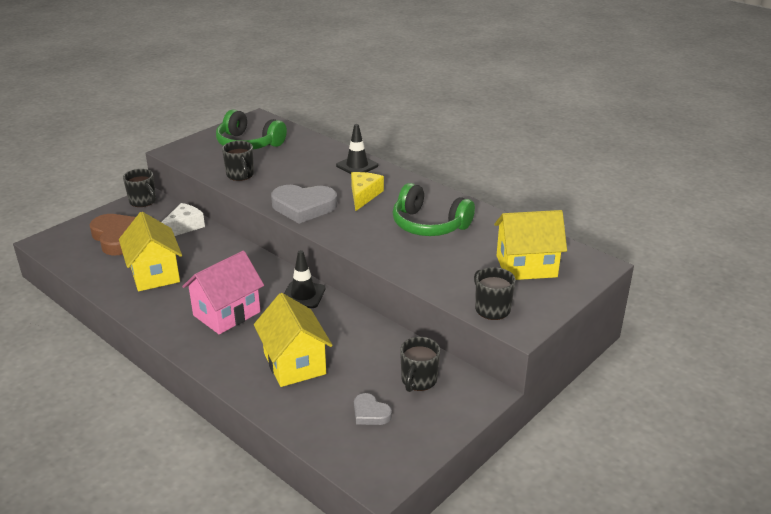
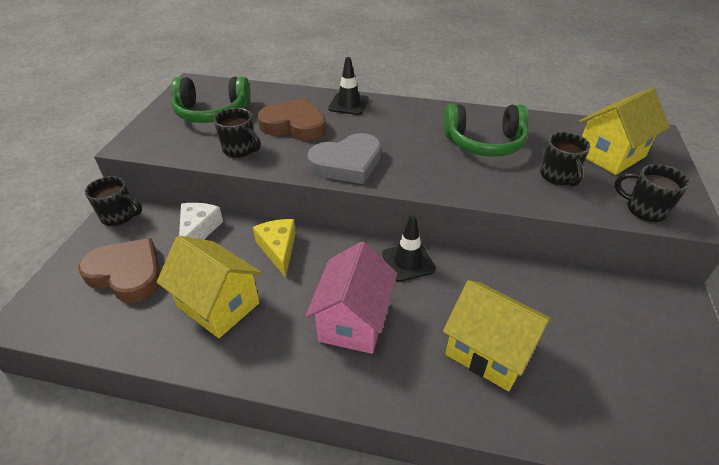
camera: 30 degrees left, 10 degrees up
(297, 169) = (294, 125): none -> brown heart
(363, 195) = (390, 132): yellow cheese -> yellow cheese (278, 249)
(370, 413) = (623, 376): grey heart -> none
(418, 381) = (616, 312): black mug -> black mug (558, 176)

